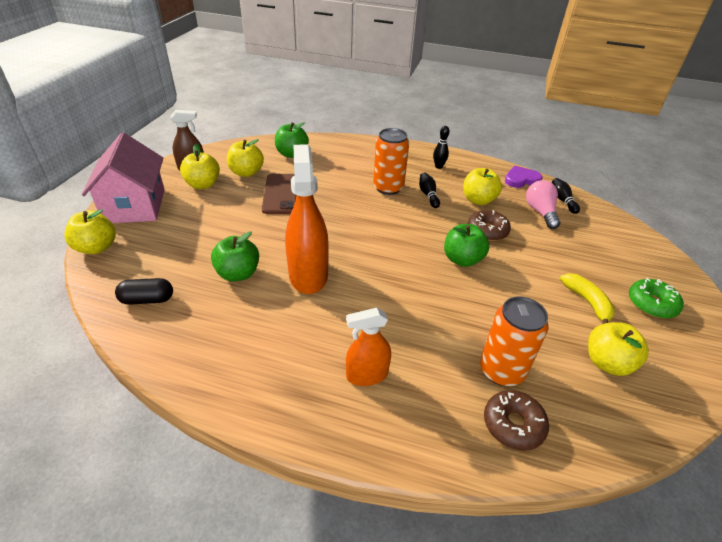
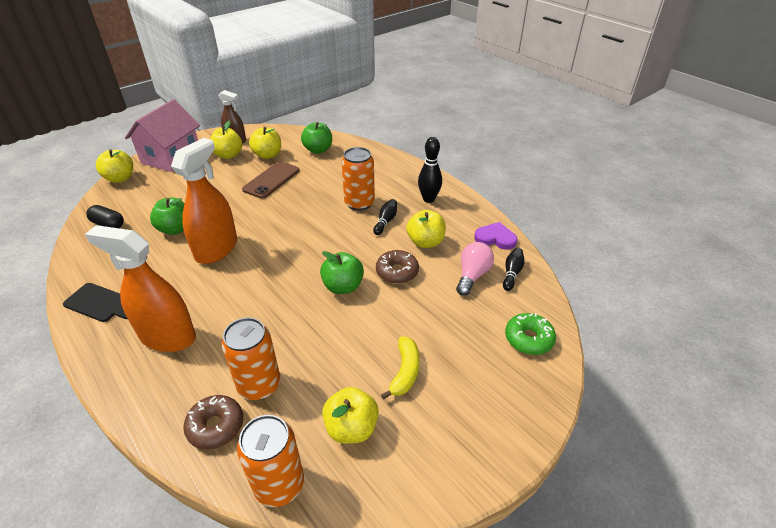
camera: 35 degrees right, 0 degrees up
(248, 382) = (99, 303): none -> black cutting board
(367, 375) = (167, 337): orange spray bottle -> orange spray bottle, size x1.70
(438, 166) = (428, 199): black bowling pin -> black bowling pin, size x1.53
(617, 436) = (279, 484): none -> orange can
(651, 304) = (467, 405): green donut -> green donut (528, 339)

